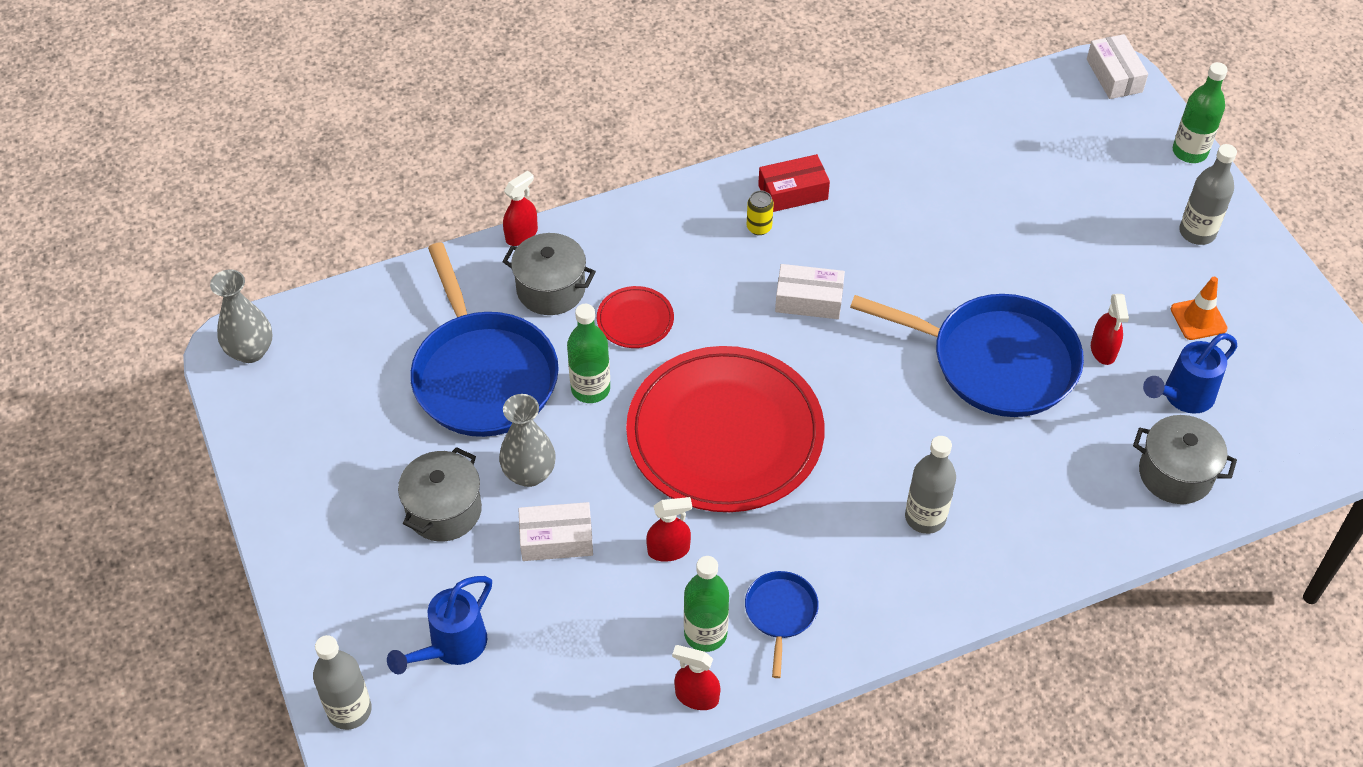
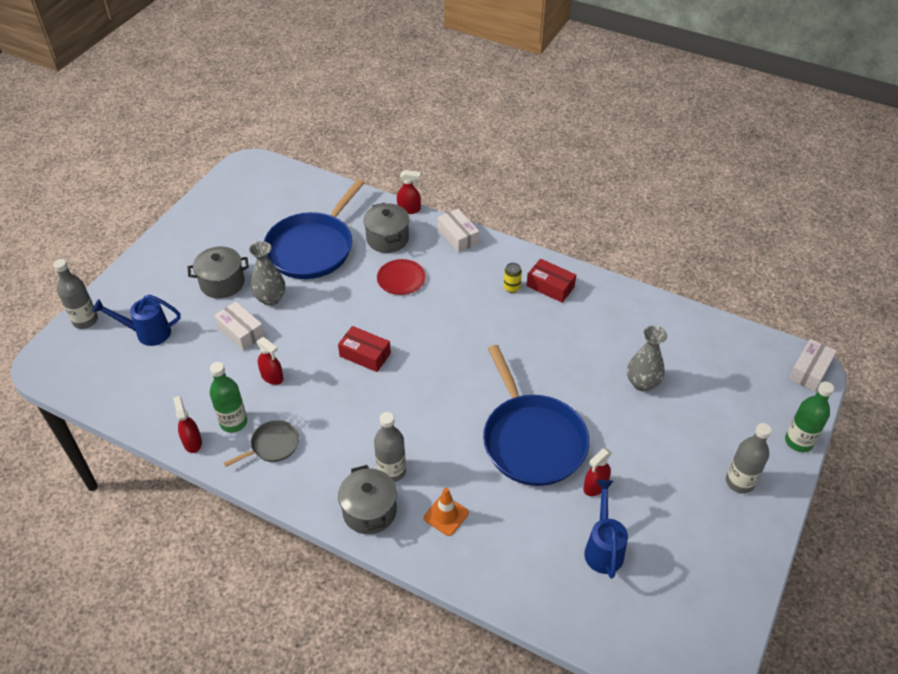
camera: 50 degrees right, 5 degrees down
(250, 351) = (251, 170): grey vase -> grey vase (642, 383)
(590, 389) = (342, 289): green bottle -> none
(725, 433) = (365, 355): red plate -> red box
(780, 613) = (272, 445): blue pan -> grey pan
(809, 300) = (486, 335): white box -> white box (458, 236)
(1175, 474) = (541, 578): grey pot -> grey pot (369, 511)
(1182, 397) = (603, 548): blue watering can -> blue watering can turned 75 degrees clockwise
(1198, 319) = (673, 521): orange traffic cone -> orange traffic cone (446, 515)

